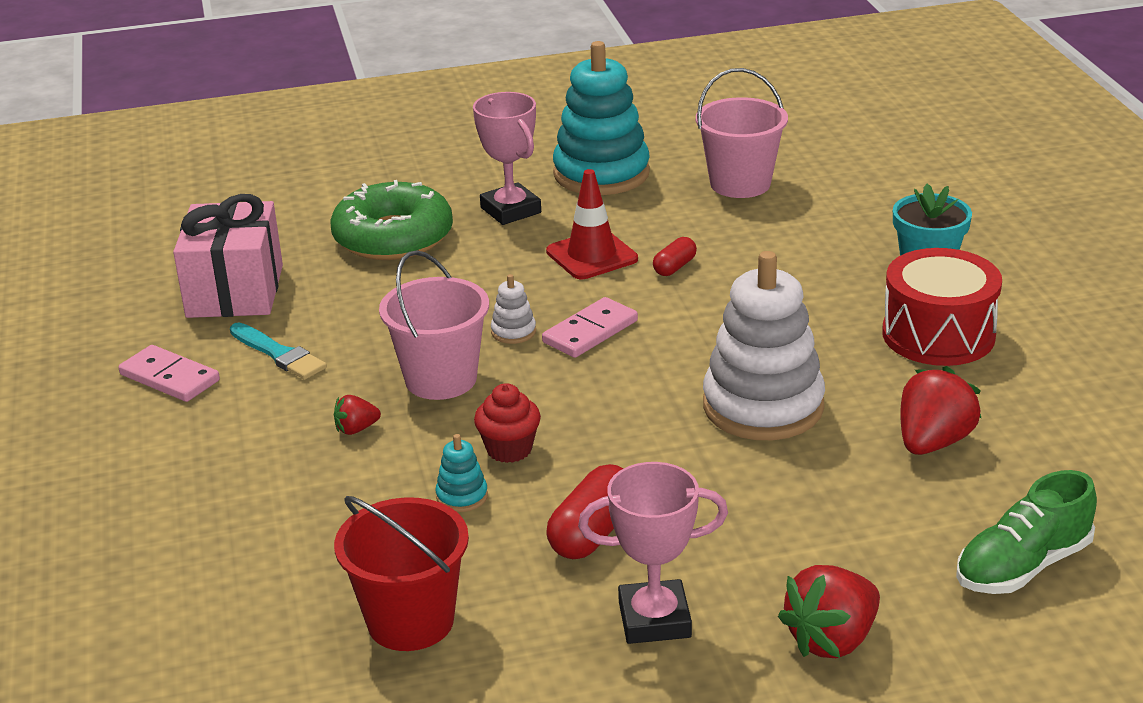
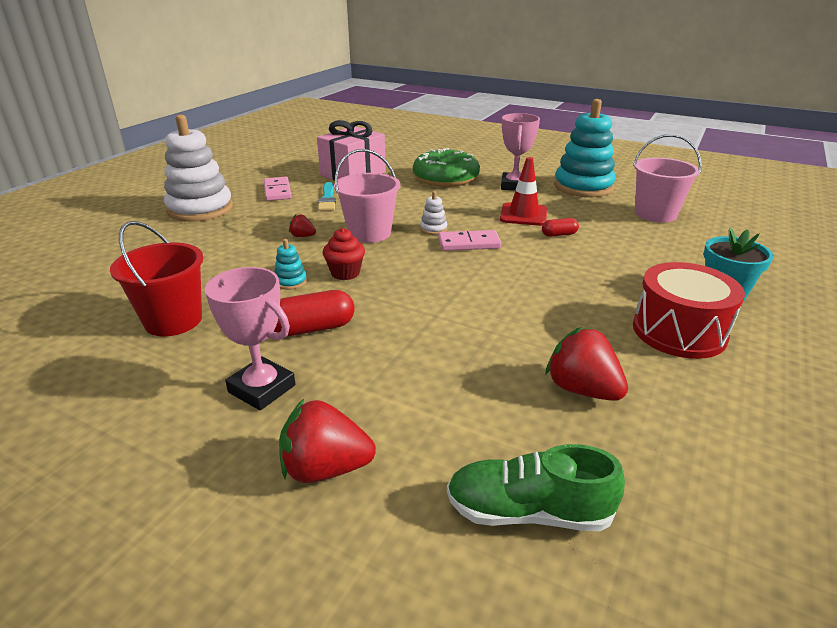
camera: 40 degrees right, 0 degrees up
(763, 406) = (502, 316): white stacking toy -> white stacking toy (200, 209)
(933, 442) = (582, 389): red strawberry -> red strawberry turned 120 degrees counterclockwise

